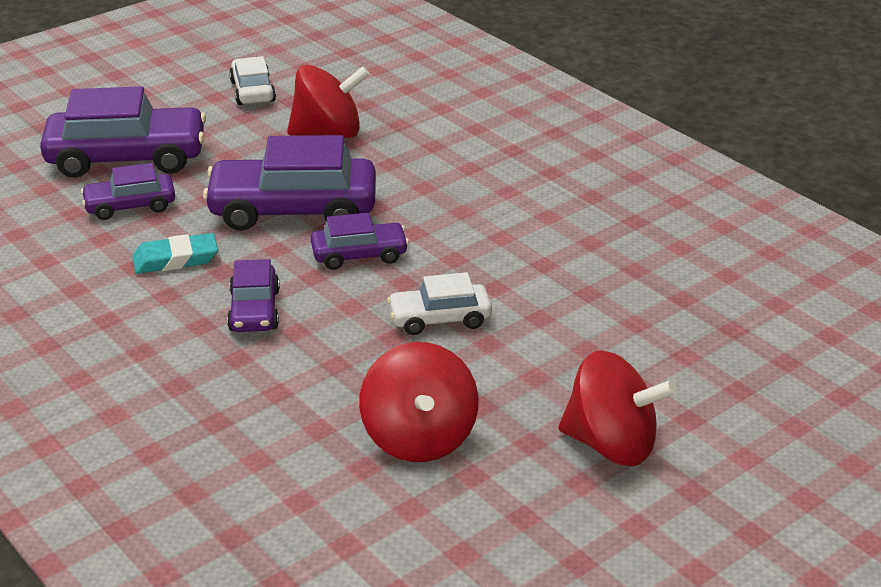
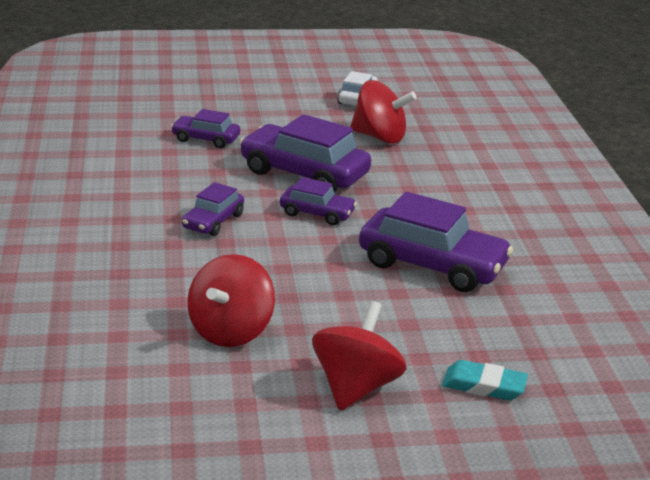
camera: 30 degrees right, 5 degrees down
(127, 158) = (234, 112): purple car -> purple car (432, 265)
(175, 259) = (199, 177): turquoise eraser -> turquoise eraser (484, 385)
(440, 319) = (327, 268): white car -> none
(611, 445) = (356, 387): red spinning top -> red spinning top turned 120 degrees counterclockwise

